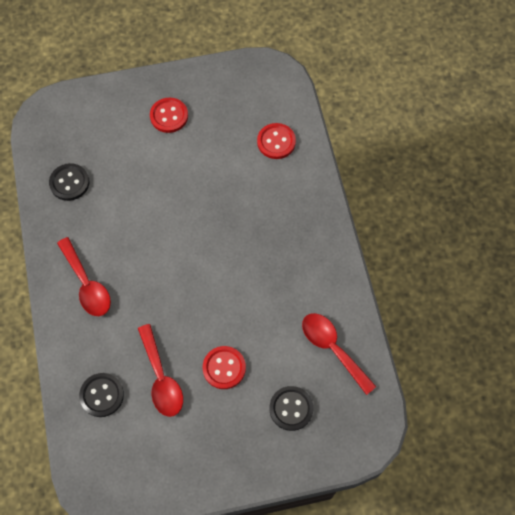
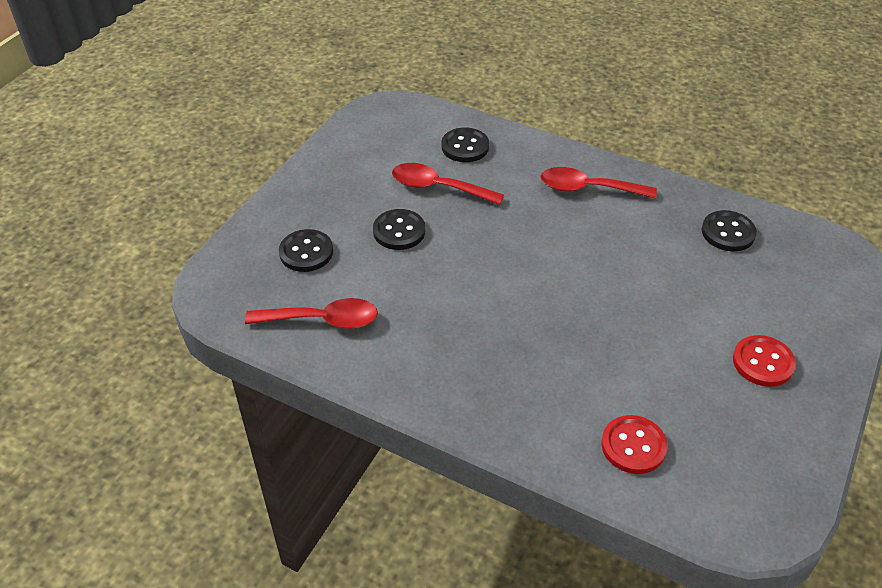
camera: 130 degrees right, 20 degrees down
(224, 368) = (399, 231): red button -> black button

